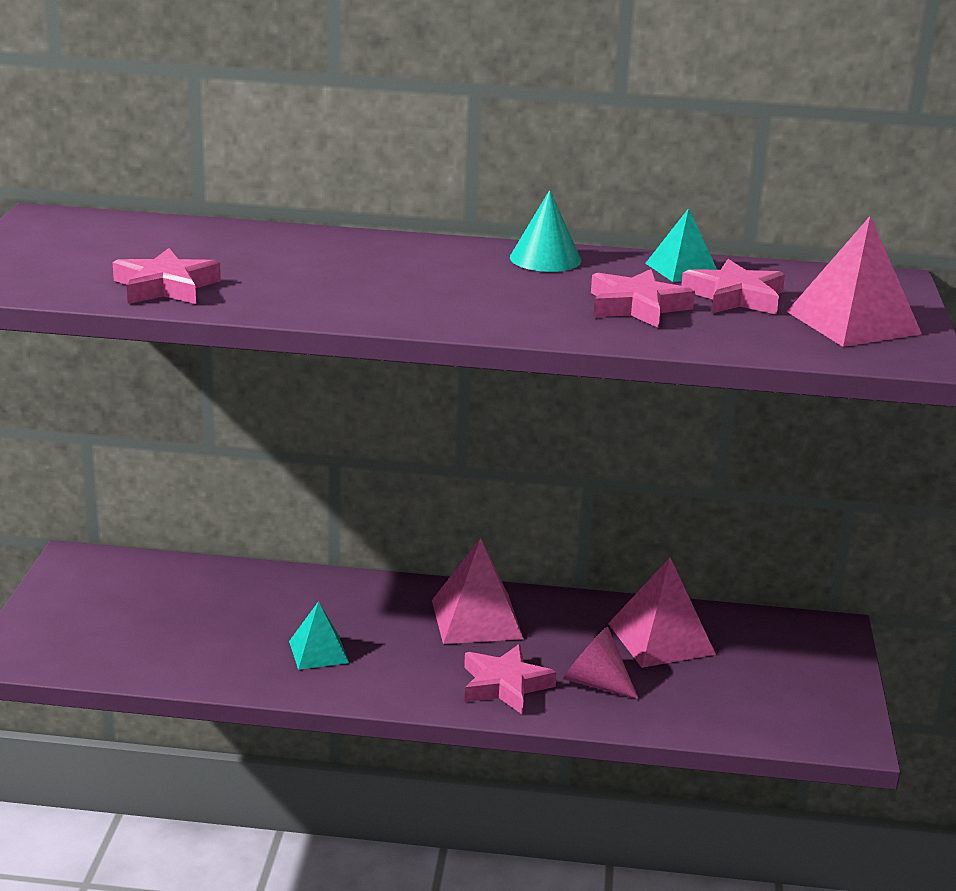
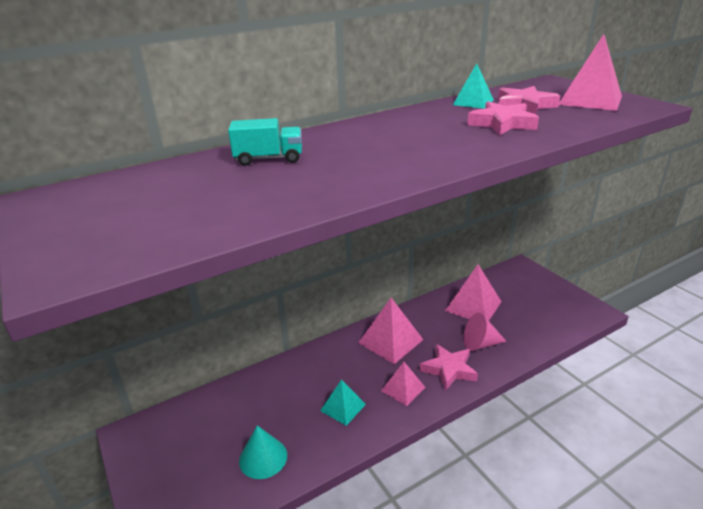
camera: 35 degrees left, 5 degrees up
(165, 287) = (232, 212): pink star -> none
(293, 251) = (269, 159): none -> turquoise truck
(415, 672) = (403, 389): none -> pink pyramid
(545, 259) = (407, 117): turquoise cone -> turquoise cone (263, 457)

